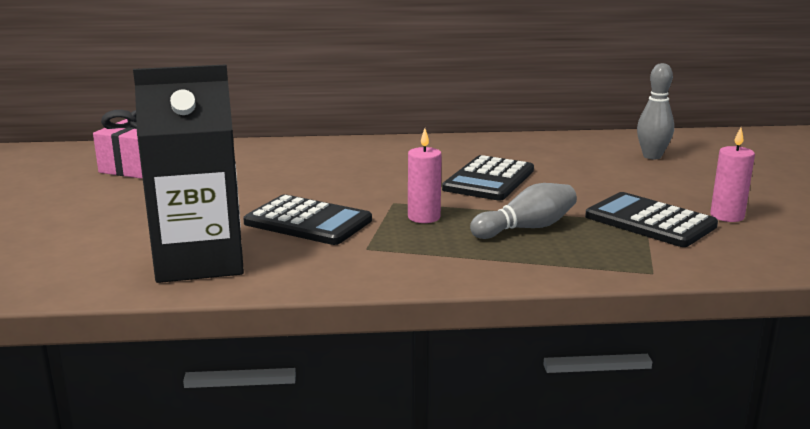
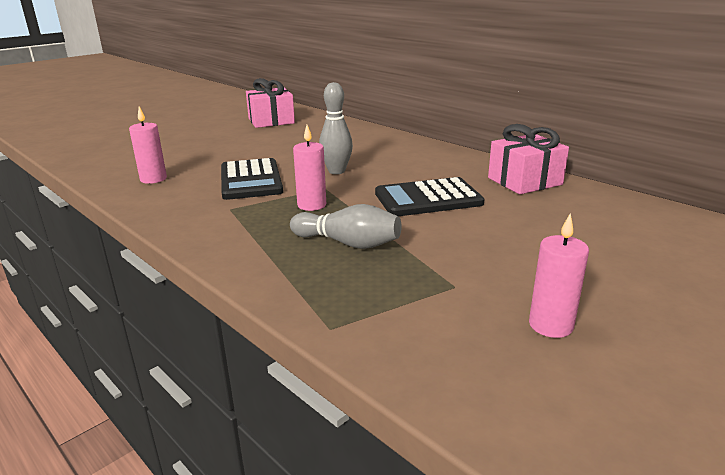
camera: 50 degrees right, 5 degrees up
(199, 261) = (153, 179): black carton -> pink candle
(514, 145) = (524, 181): none -> pink gift
(650, 221) = (457, 288): black calculator -> none
(652, 156) = (638, 237): grey bowling pin -> grey bowling pin (336, 171)

